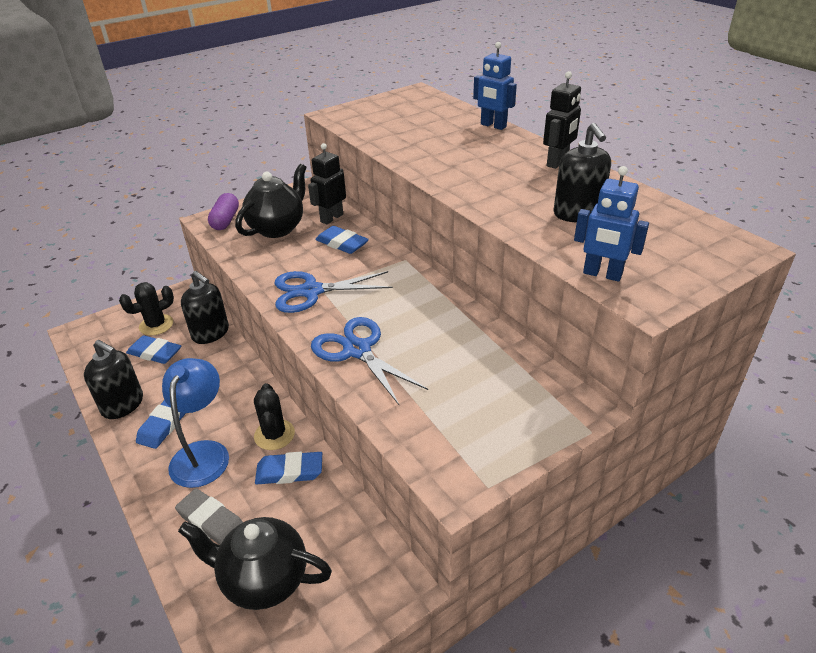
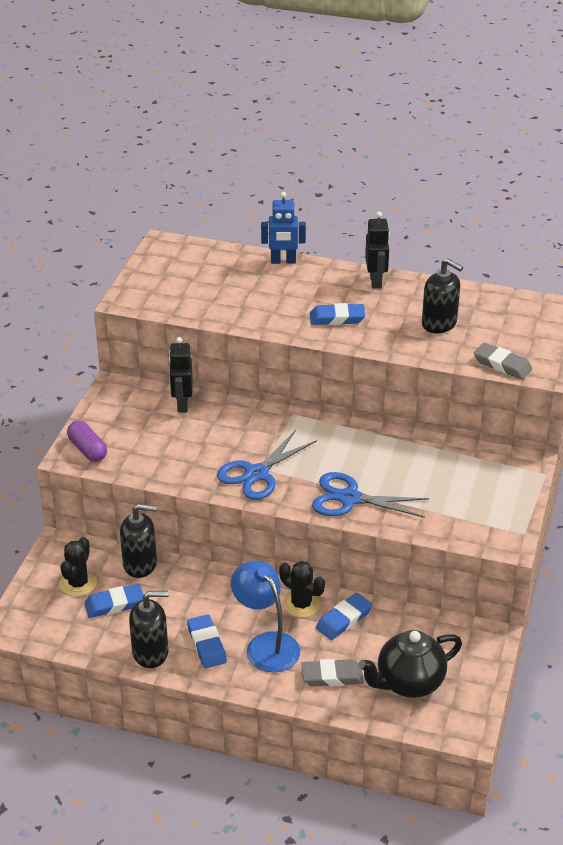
camera: 40 degrees left, 0 degrees up
(277, 228) = (148, 435): black teapot -> none
(342, 243) = (224, 423): blue eraser -> blue eraser (337, 318)
(602, 274) = (502, 365): blue robot -> grey eraser

